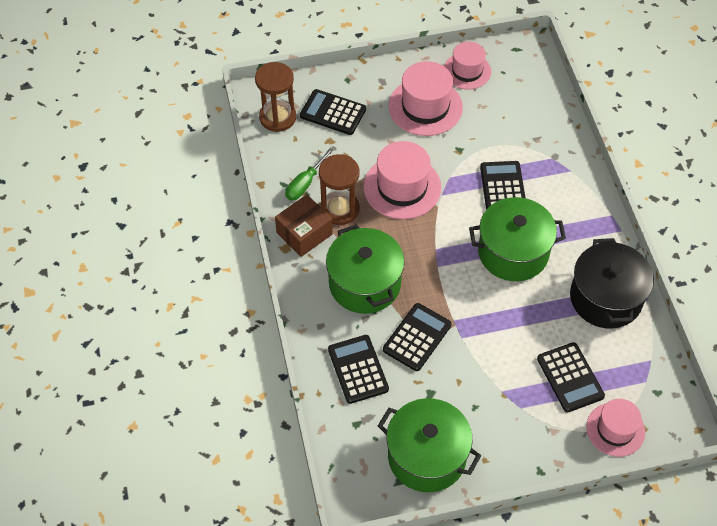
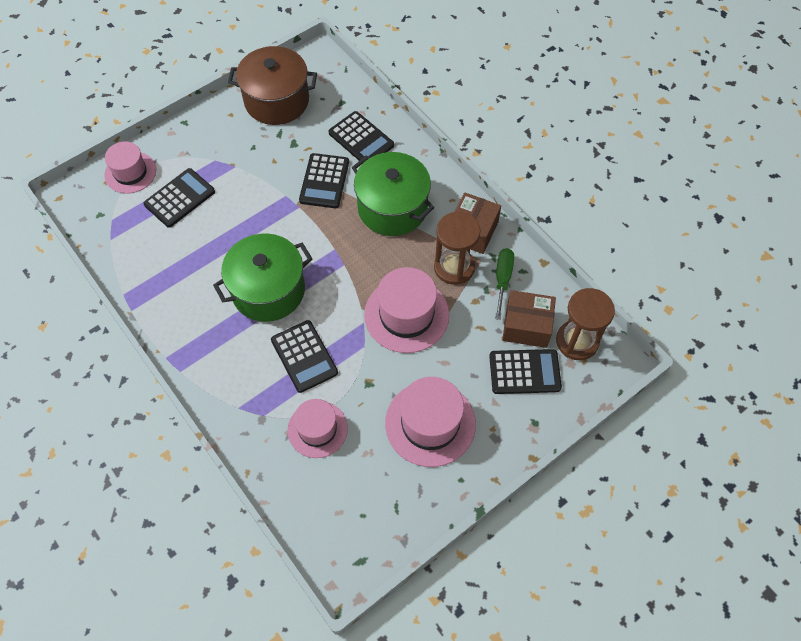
camera: 155 degrees right, 5 degrees up
(309, 142) = (526, 326): none -> brown box
(426, 456) = (277, 101): green pot -> brown pot
(467, 71) = (406, 497): pink hat -> pink hat (317, 429)
(570, 377) = (180, 198): black calculator -> black calculator turned 90 degrees clockwise
(605, 298) = (165, 280): black pot -> none

